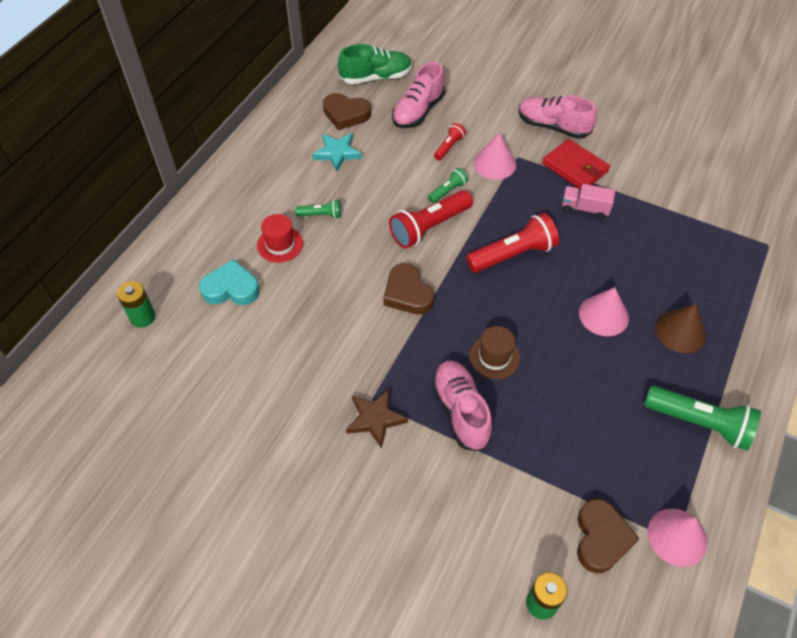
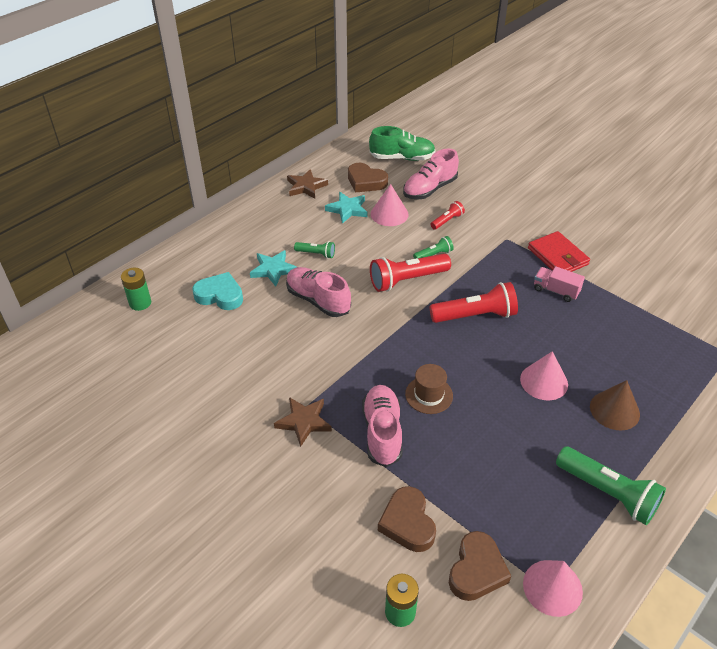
camera: 15 degrees right, 10 degrees down
(280, 244) = (273, 270): red hat -> turquoise star
(281, 133) = (306, 187): none -> brown star
(407, 293) = (369, 328): brown heart -> brown heart (407, 523)
(494, 164) = (484, 241): pink cone -> pink cone (389, 214)
(553, 127) = (548, 220): pink shoe -> pink shoe (318, 300)

